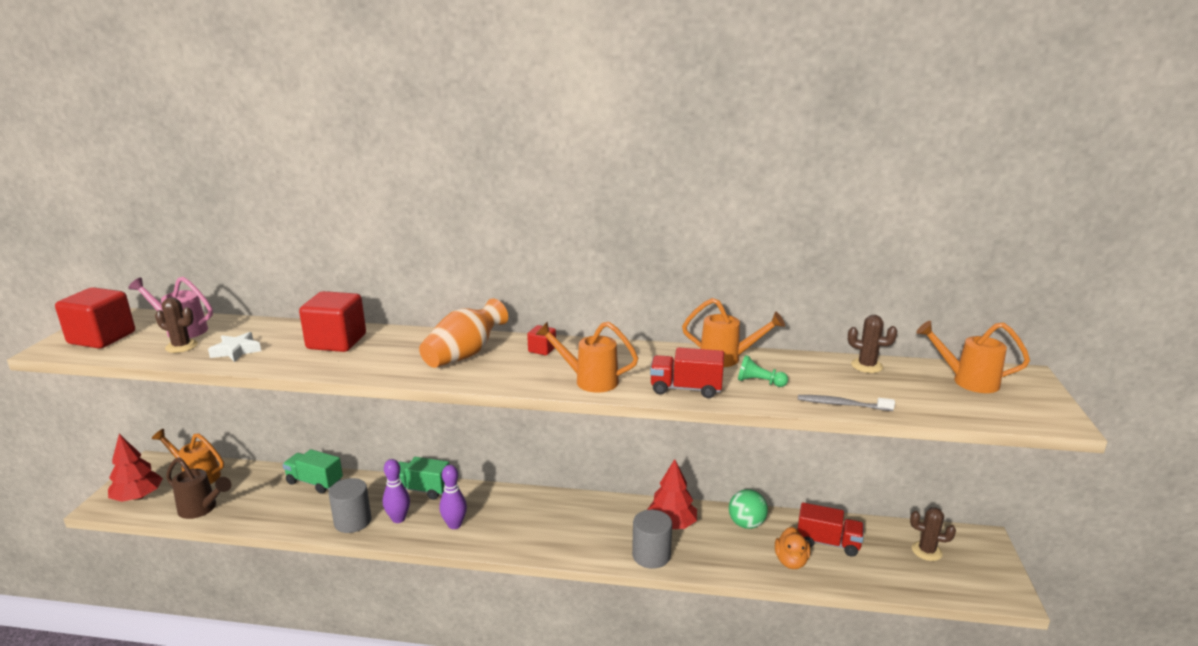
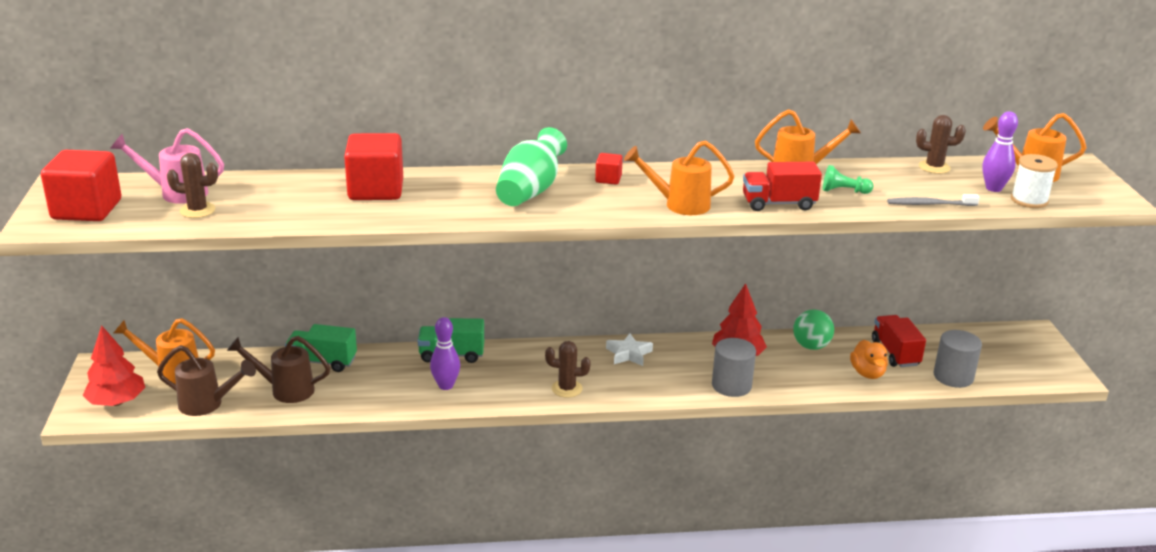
camera: 15 degrees left, 5 degrees up
(236, 351) = (269, 209): white star -> white star (629, 354)
(269, 504) = (285, 390): none -> brown watering can
(352, 521) = (396, 394): grey cylinder -> grey cylinder (953, 376)
(454, 525) = (511, 384): purple bowling pin -> purple bowling pin (993, 188)
(464, 354) = (530, 191): orange vase -> green vase
(828, 543) = (895, 353): red truck -> red truck turned 105 degrees counterclockwise
(926, 551) = (987, 349): brown cactus -> brown cactus (567, 389)
(954, 411) = (1029, 200): none -> white spool

